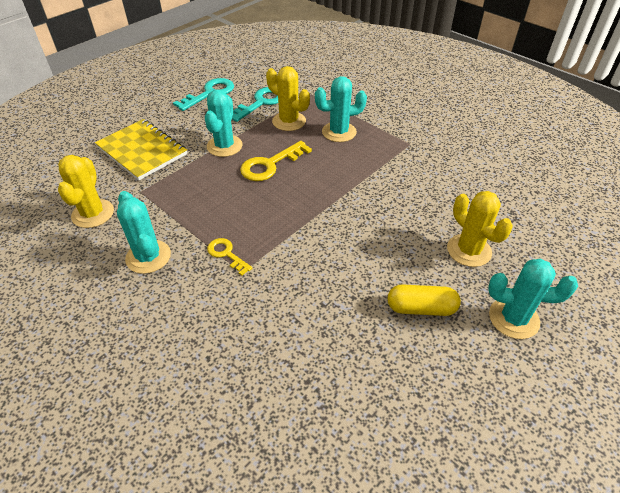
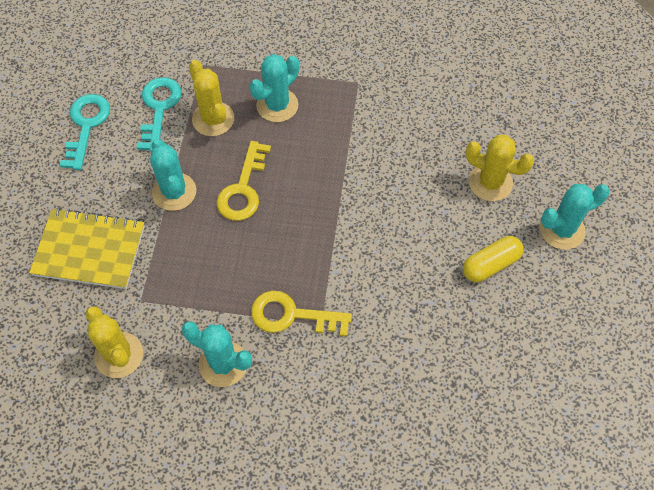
camera: 35 degrees left, 15 degrees up
(226, 254) = (292, 315): yellow key -> yellow key, size x1.66
(289, 121) = (213, 119): yellow cactus -> yellow cactus turned 60 degrees clockwise

